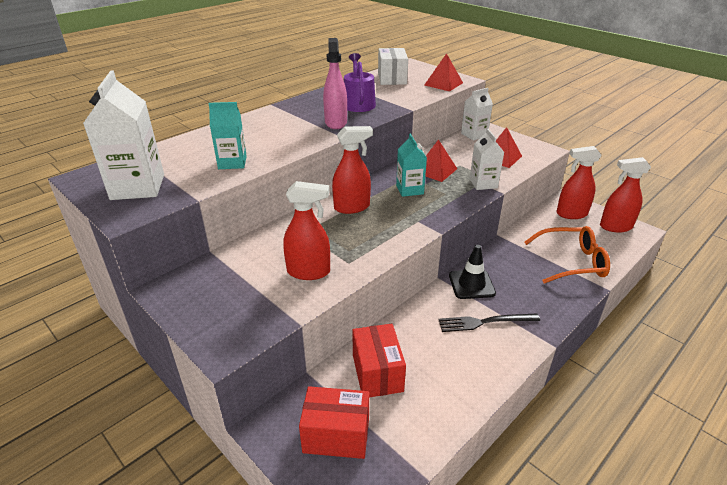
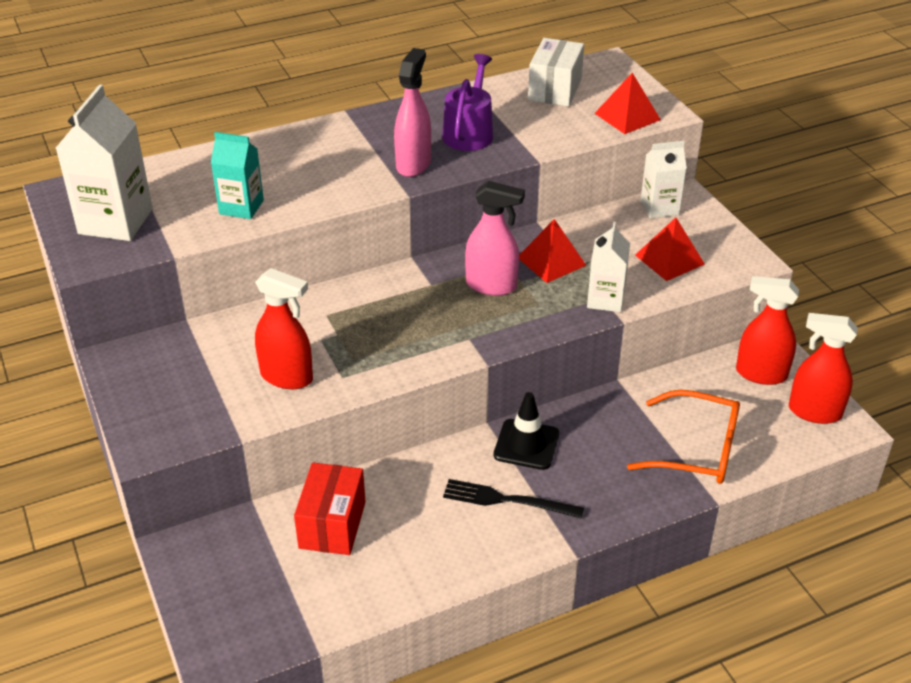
camera: 20 degrees right, 5 degrees up
(336, 435) = (247, 579): red box -> none
(352, 207) = (395, 296): red spray bottle -> none
(409, 189) = (491, 286): turquoise carton -> pink spray bottle

